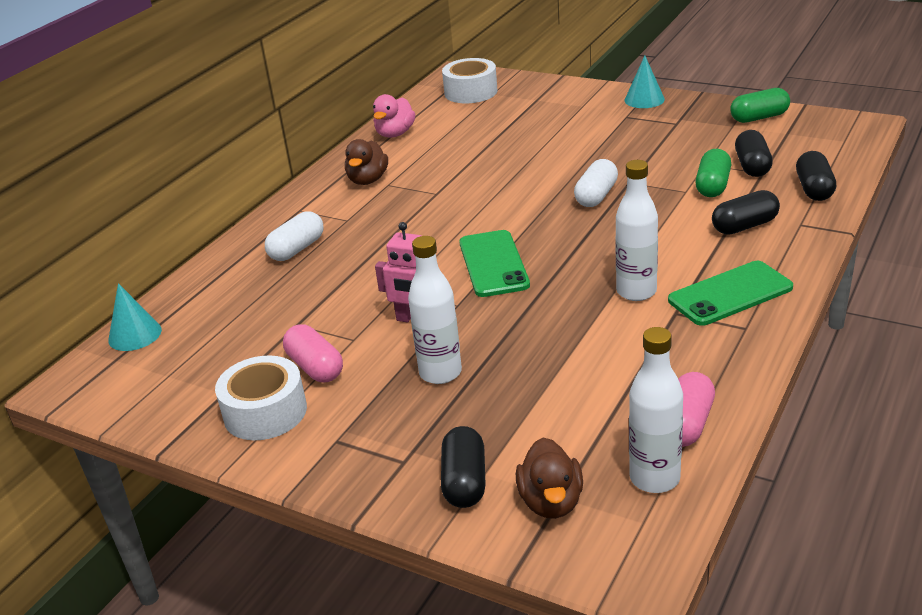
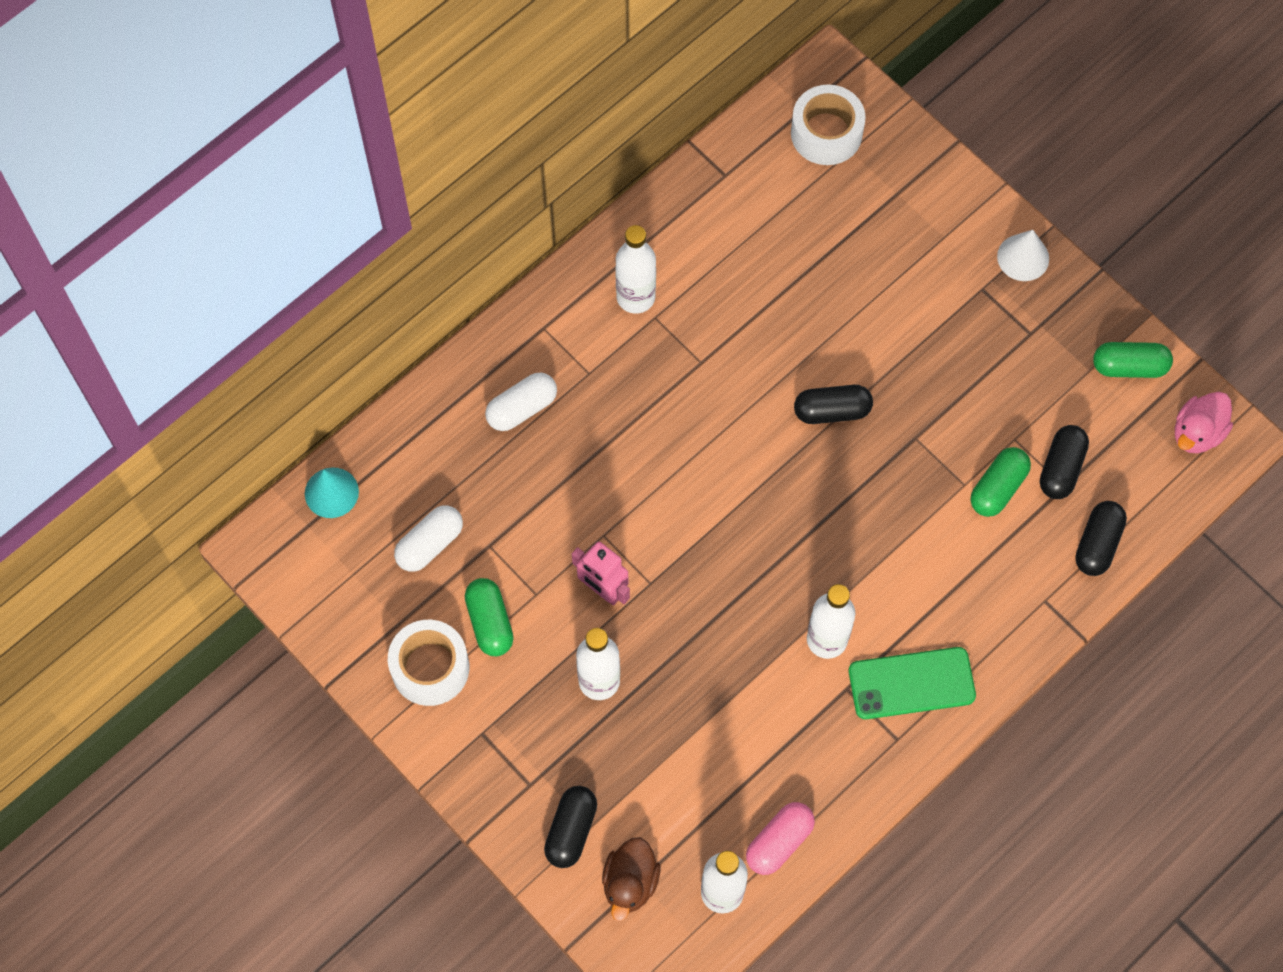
camera: 15 degrees right, 35 degrees up
(315, 367) = (490, 622): pink capsule -> green capsule
(368, 180) = (635, 297): brown duck -> white bottle
(395, 134) = (699, 200): pink duck -> pink duck (1197, 433)
(493, 264) = (710, 529): green phone -> none
(596, 196) = (867, 449): white capsule -> white capsule (430, 544)
(644, 99) = (1023, 257): turquoise cone -> white cone
(744, 226) = (988, 578): black capsule -> black capsule (832, 411)

